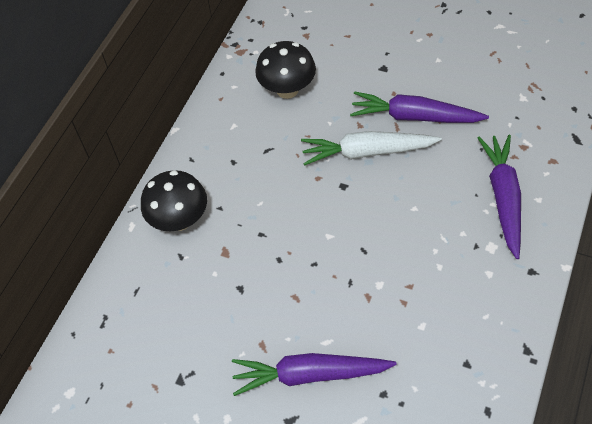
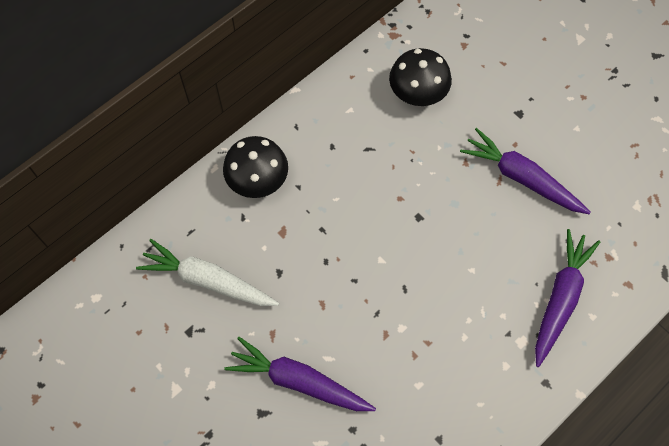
camera: 20 degrees right, 10 degrees up
(367, 152) = (457, 194): white carrot -> white carrot (207, 280)

